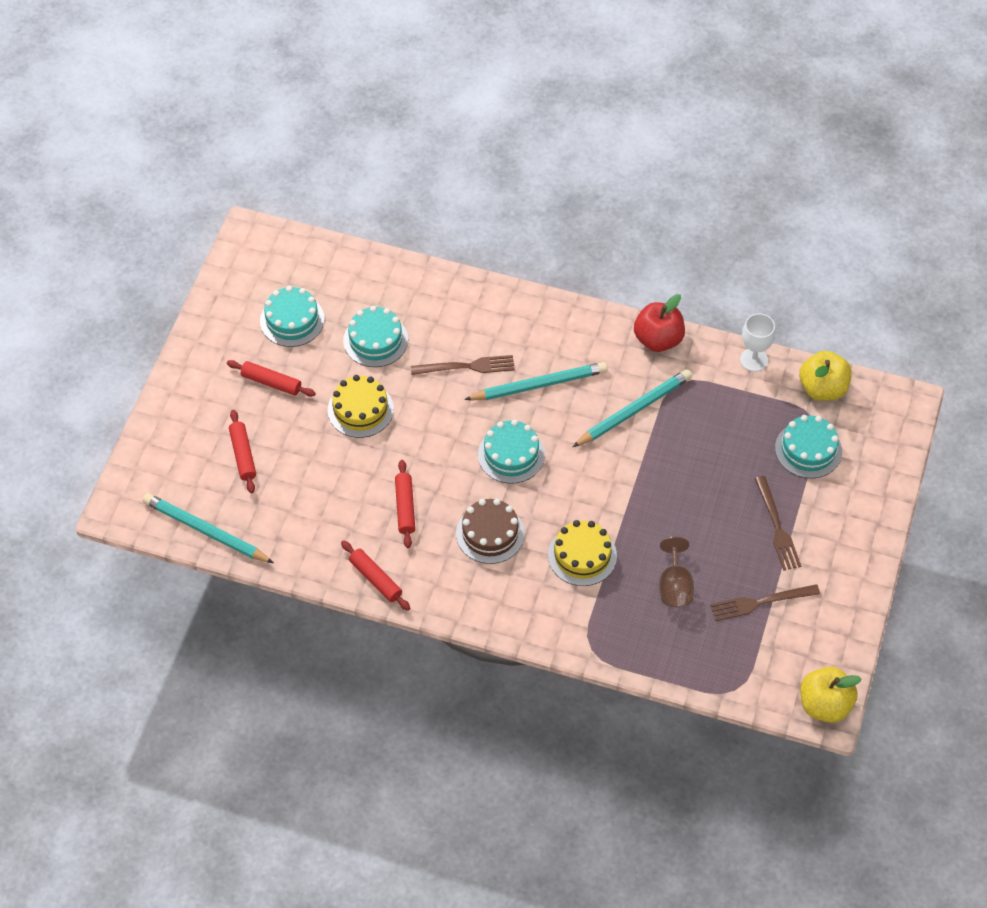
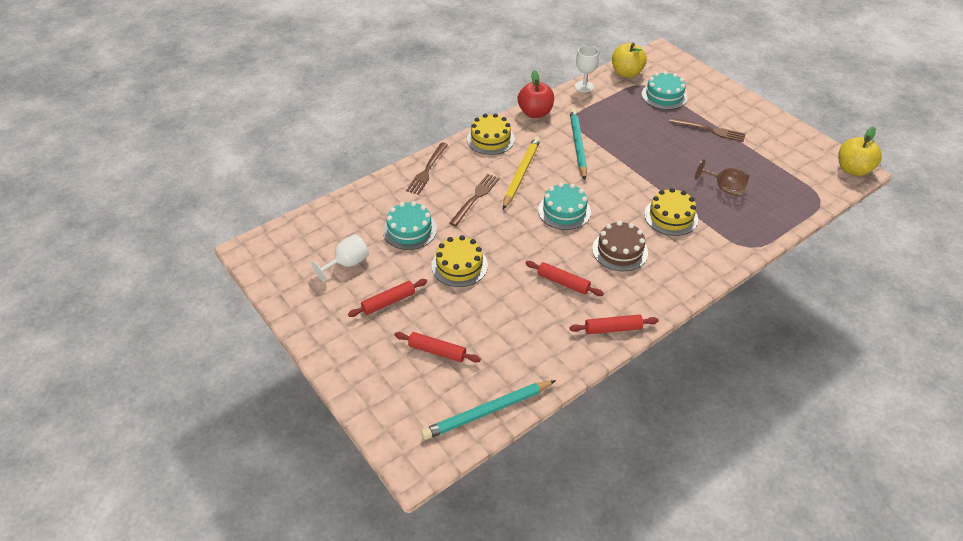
camera: 55 degrees left, 10 degrees down
(292, 320) = (347, 264): turquoise cake -> white goblet
(539, 385) = (521, 174): turquoise pencil -> yellow pencil
(574, 325) = (490, 139): none -> yellow cake
(760, 602) = (760, 160): brown fork -> brown fork (427, 170)

